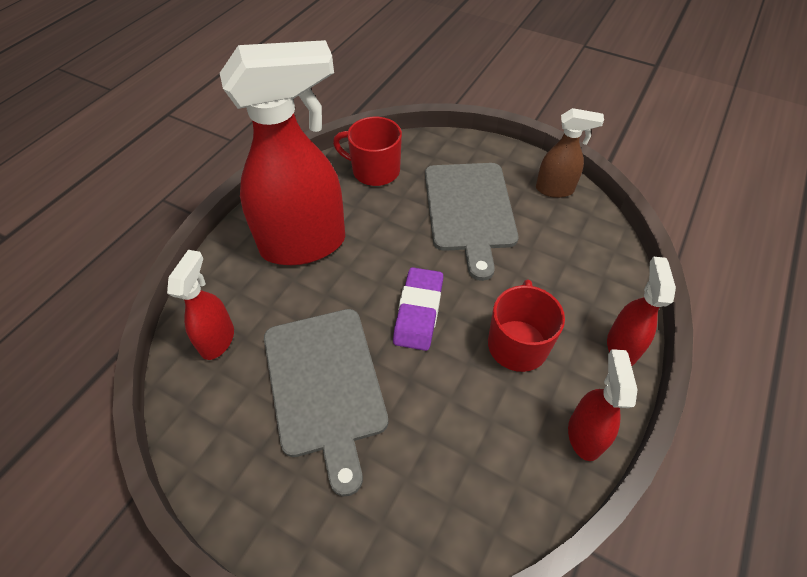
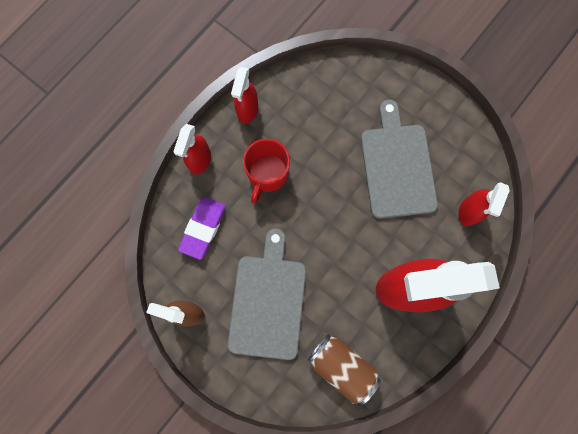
camera: 170 degrees left, 25 degrees up
(374, 170) = (342, 366): red mug -> brown can
(418, 312) = (329, 210): purple eraser -> purple eraser (203, 228)

